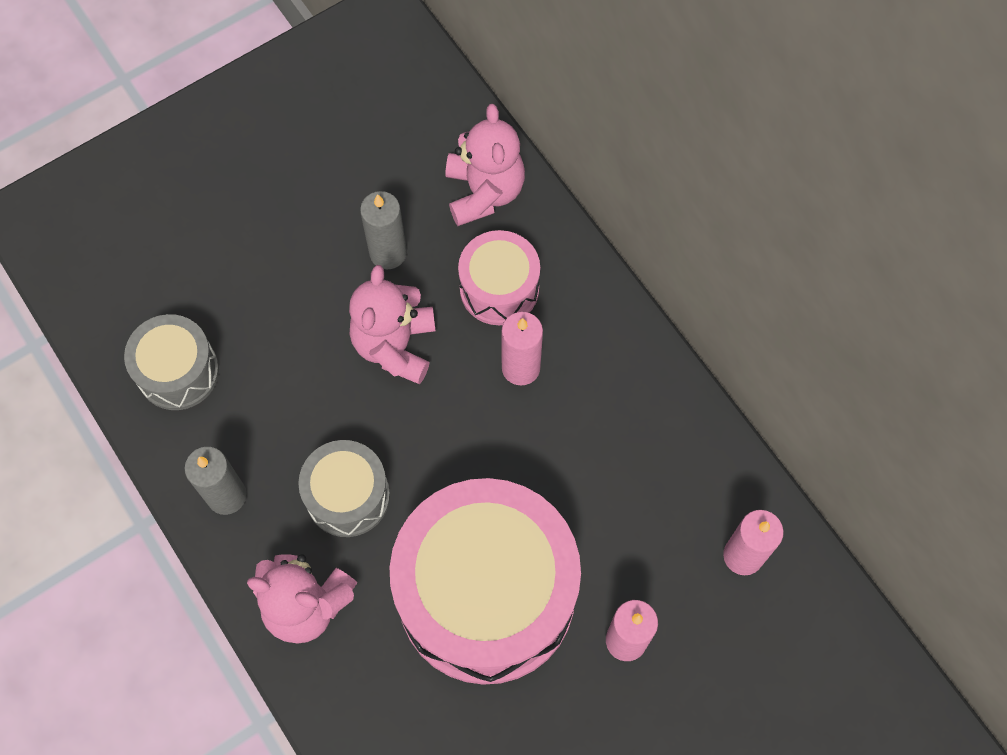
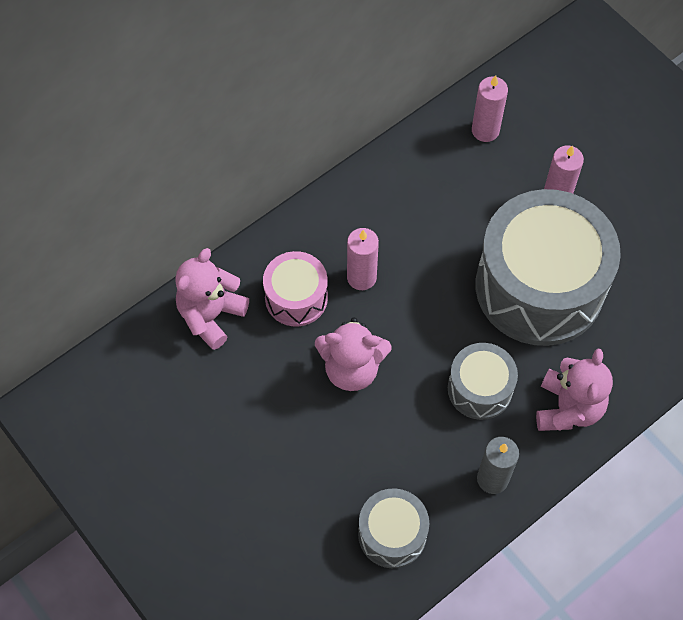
camera: 95 degrees left, 5 degrees down
(388, 253) = (271, 382): grey candle -> none
(484, 192) = (211, 315): pink teddy bear -> pink teddy bear turned 45 degrees counterclockwise
(486, 594) = (539, 286): pink drum -> grey drum

